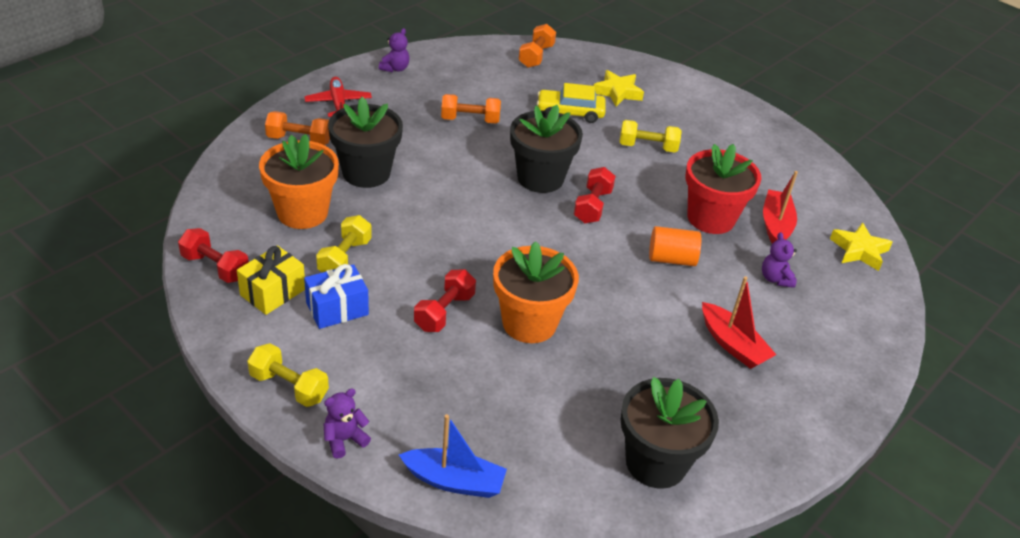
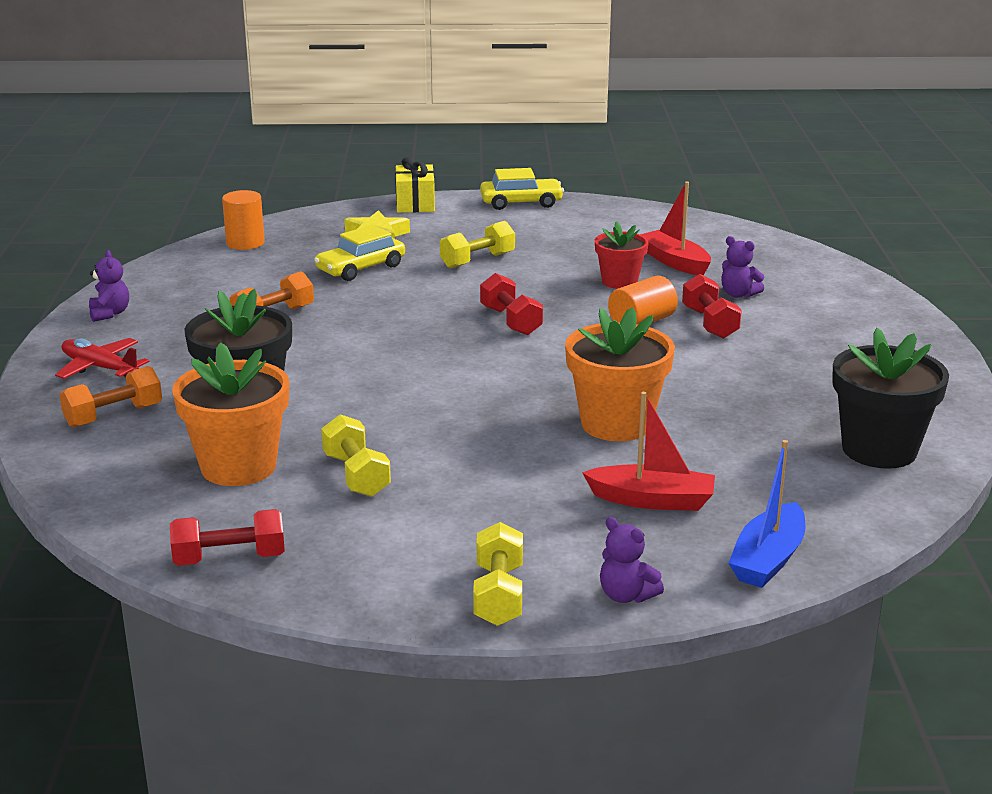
camera: 40 degrees left, 15 degrees down
(273, 292) = (335, 540): yellow gift -> yellow gift (415, 204)
(289, 387) = (499, 595): yellow dumbbell -> yellow dumbbell turned 75 degrees counterclockwise
(337, 309) = (426, 514): blue gift -> none
(344, 440) = (626, 595): purple teddy bear -> purple teddy bear turned 60 degrees counterclockwise
(444, 312) = (530, 458): red dumbbell -> red dumbbell (709, 323)
(454, 481) = (768, 559): blue boat -> blue boat turned 150 degrees clockwise
(536, 56) = (245, 243): orange dumbbell -> orange cylinder
(540, 178) = (426, 325): black flower pot -> none
(711, 218) = (619, 282): red flower pot -> red flower pot, size x0.61
(732, 344) = (788, 349): red boat -> red boat (652, 500)
(751, 116) = (521, 203): none -> yellow car
(859, 251) = (760, 248): yellow star -> none

